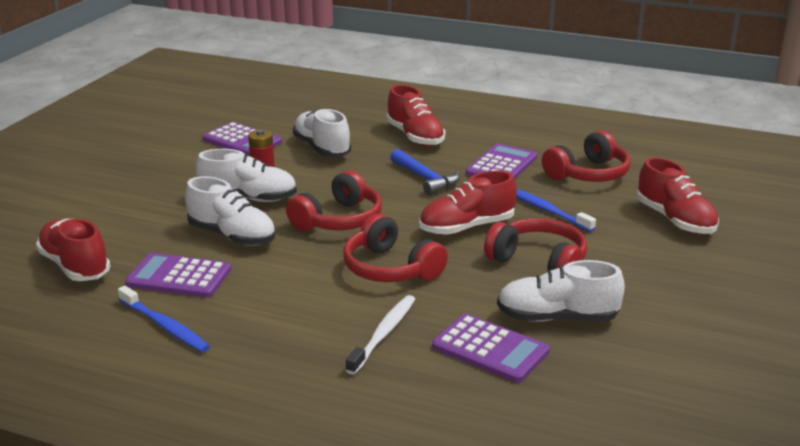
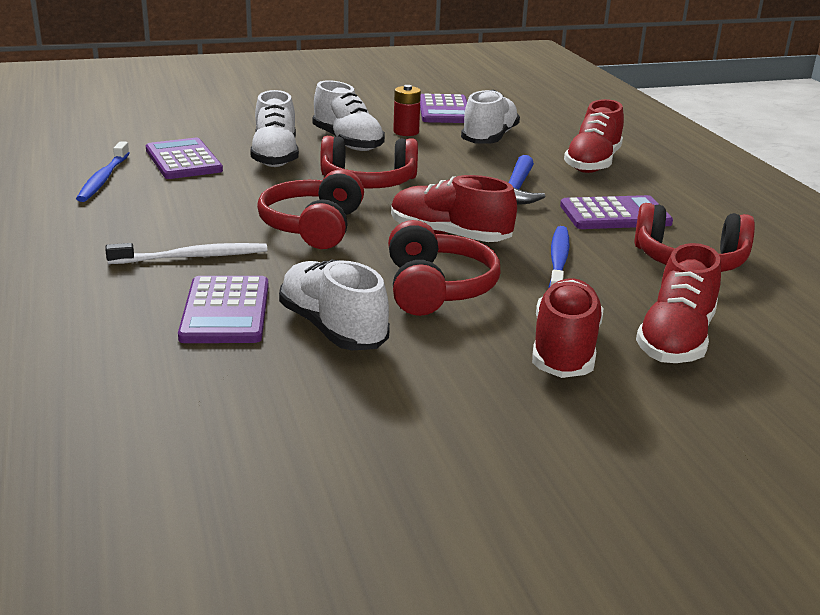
camera: 50 degrees right, 0 degrees up
(75, 266) = (153, 128): red shoe -> red shoe (564, 350)

